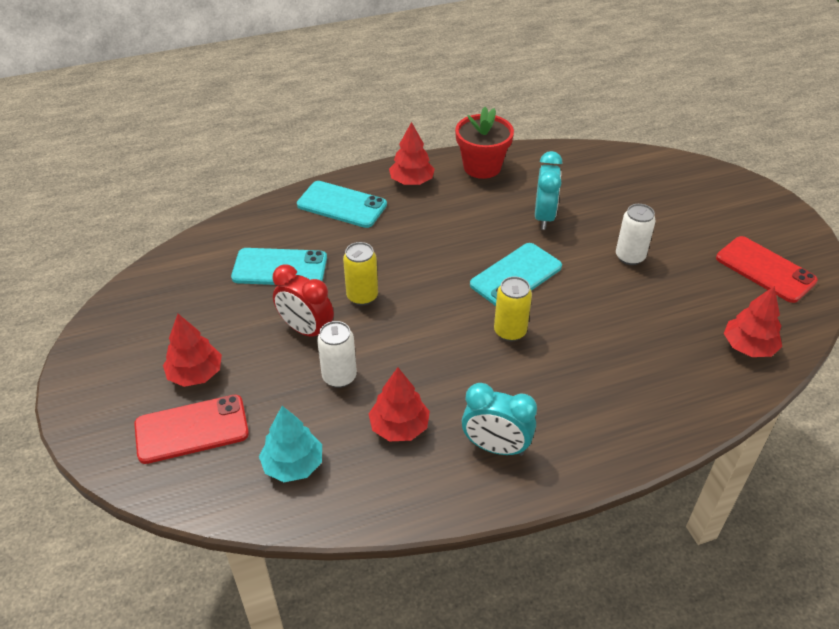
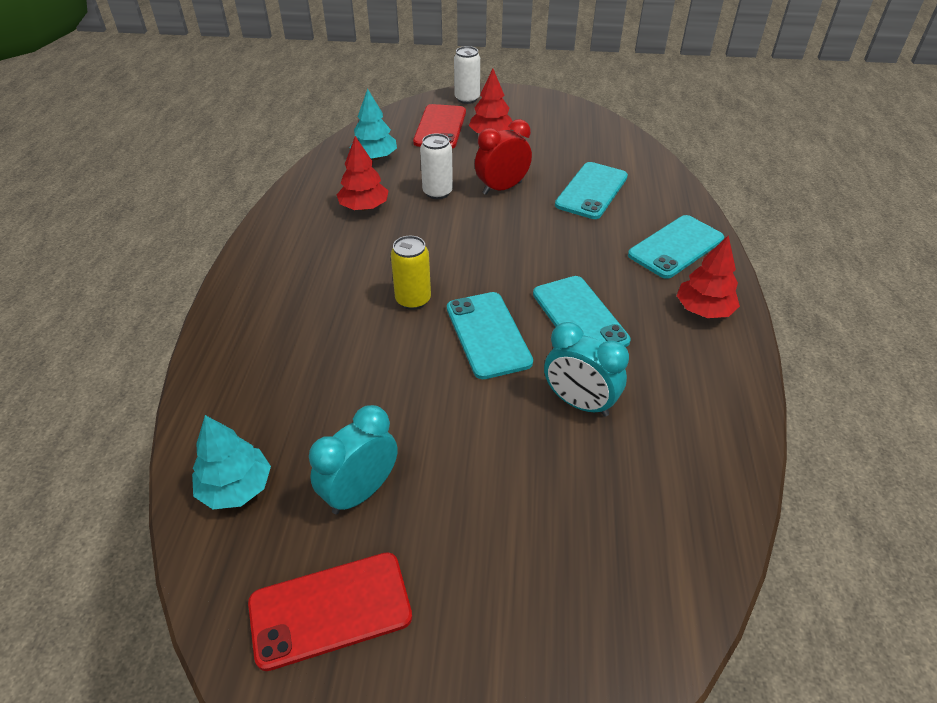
camera: 115 degrees right, 0 degrees up
(362, 296) = (524, 225): yellow can -> none
(462, 235) = (579, 317): none -> turquoise phone
(482, 167) = (716, 384): red flower pot -> none
(495, 447) = (300, 246): turquoise clock -> turquoise clock (360, 492)
(630, 257) = (456, 454): white can -> white can (467, 99)
(748, 347) = (236, 487): red tree -> turquoise tree

